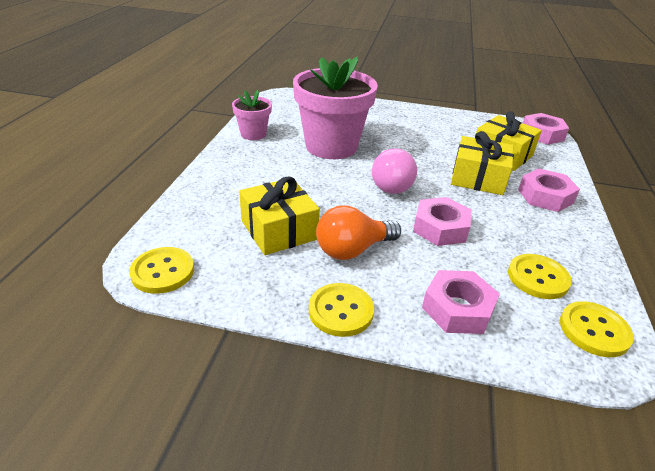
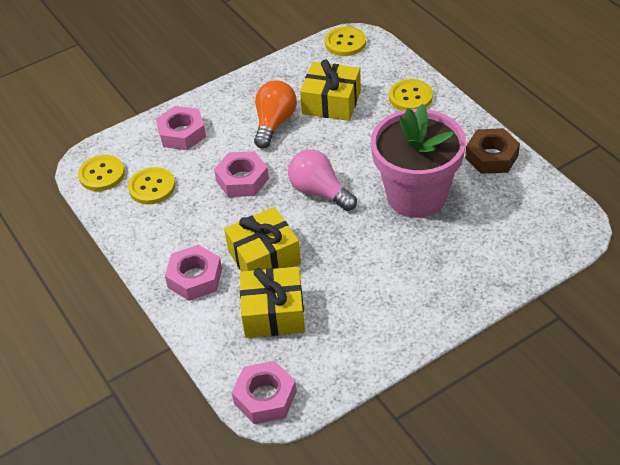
camera: 140 degrees right, 10 degrees up
(253, 134) = (491, 157): pink flower pot -> brown nut
(341, 311) = (237, 90): yellow button -> yellow button (410, 97)

